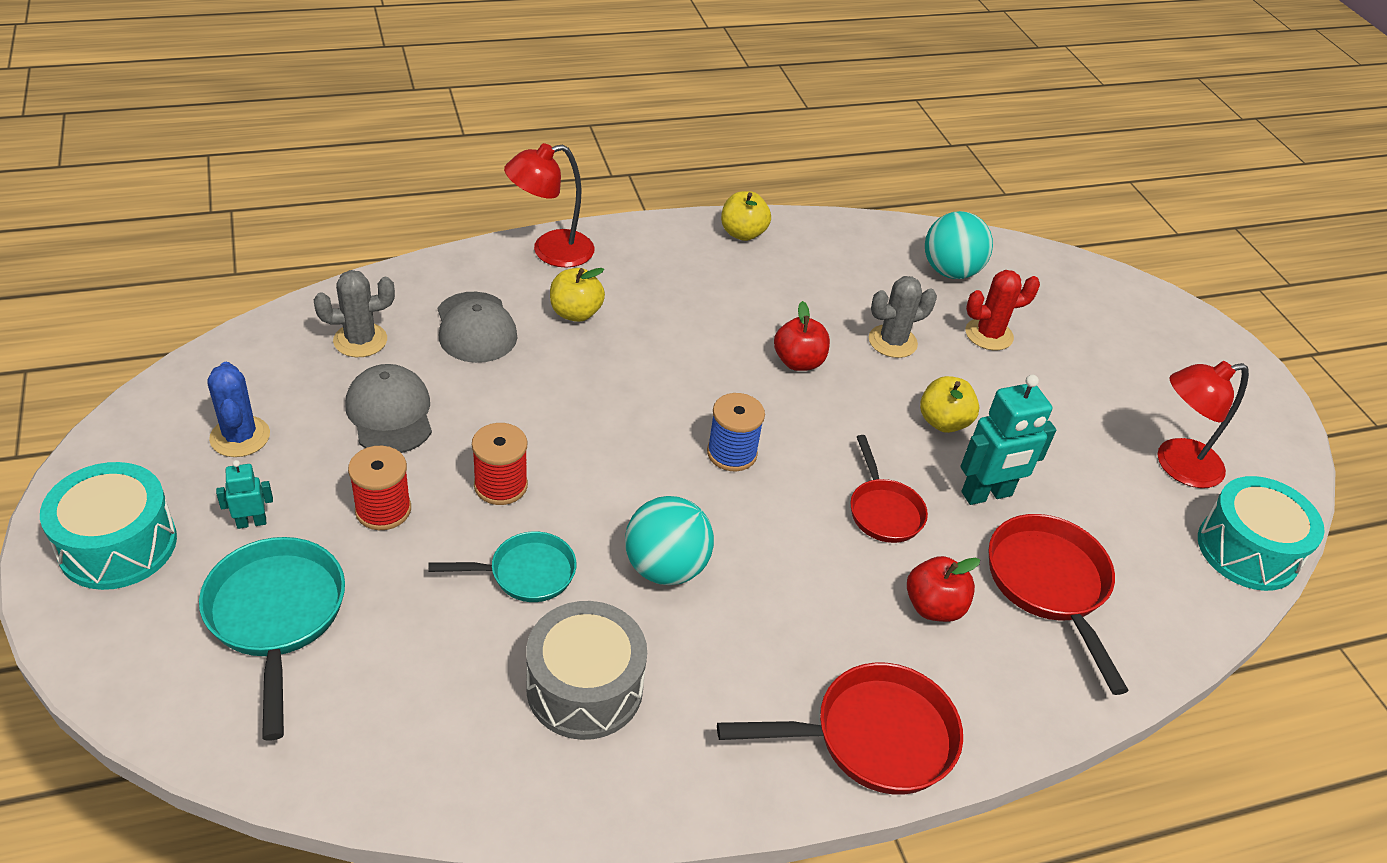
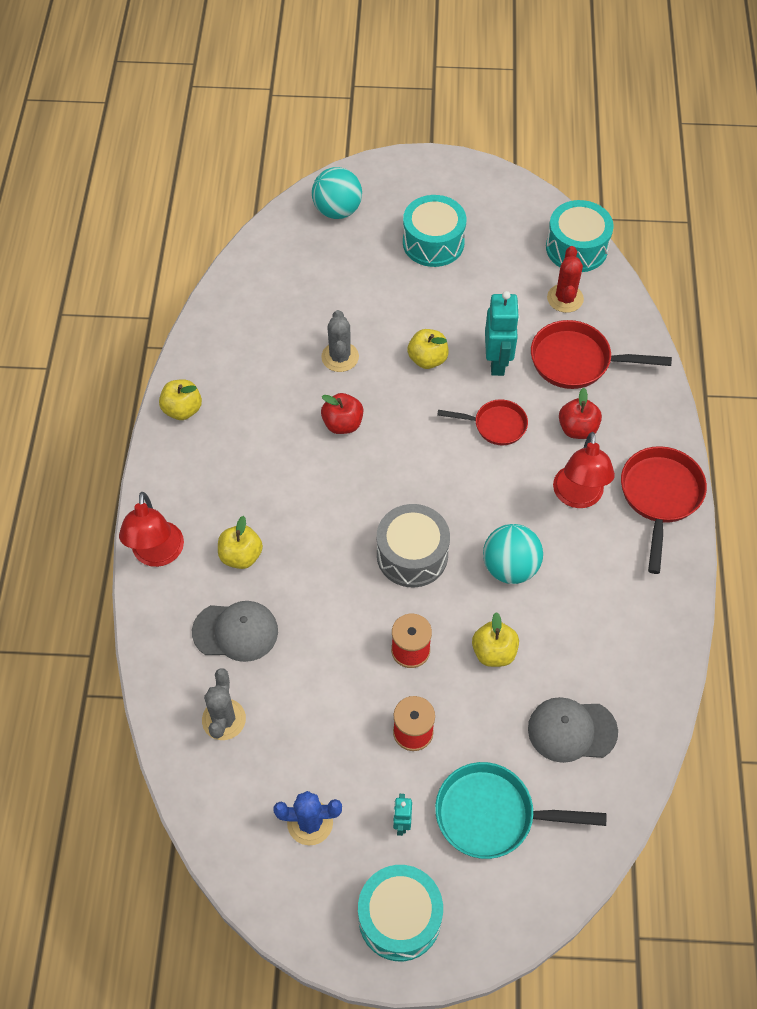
camera: 65 degrees left, 15 degrees up
(390, 413) = (315, 711): grey cap -> grey cap (571, 730)
(525, 573) = (494, 652): turquoise pan -> yellow apple
(585, 687) = (592, 639): grey drum -> grey drum (412, 555)
(731, 453) = (420, 496): blue spool -> none
(950, 271) = (276, 289): turquoise ball -> turquoise ball (337, 210)
(989, 335) = (351, 295): red cactus -> red cactus (565, 298)
(1128, 394) = (433, 242): none -> turquoise drum
(1177, 466) = (502, 248): red lamp -> red lamp (578, 497)

